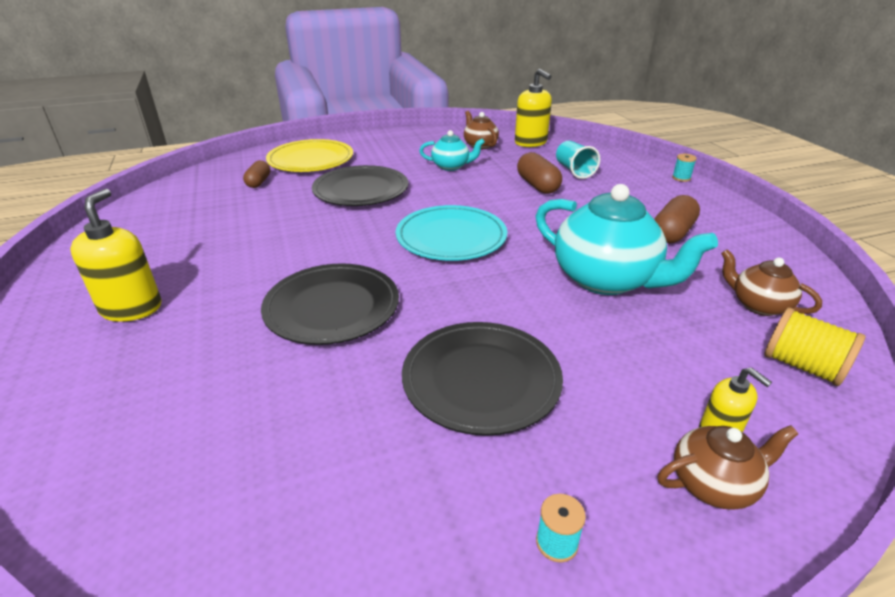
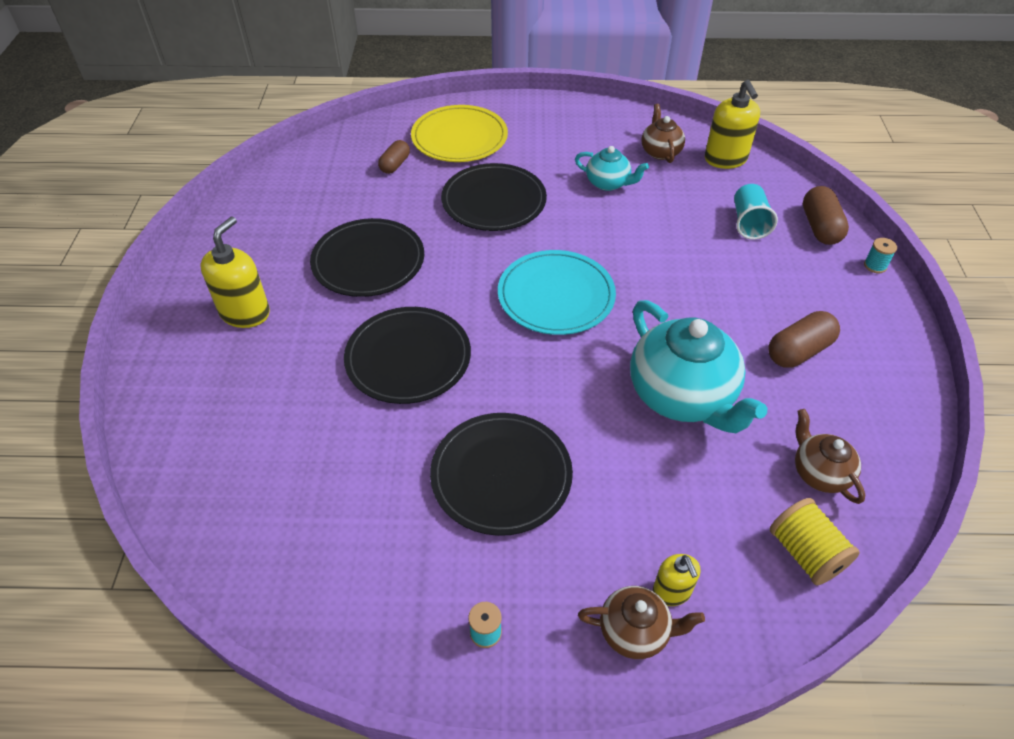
camera: 20 degrees right, 15 degrees up
(258, 246) = (368, 261): none -> black plate
(537, 185) = (690, 238): brown capsule -> brown capsule (820, 227)

